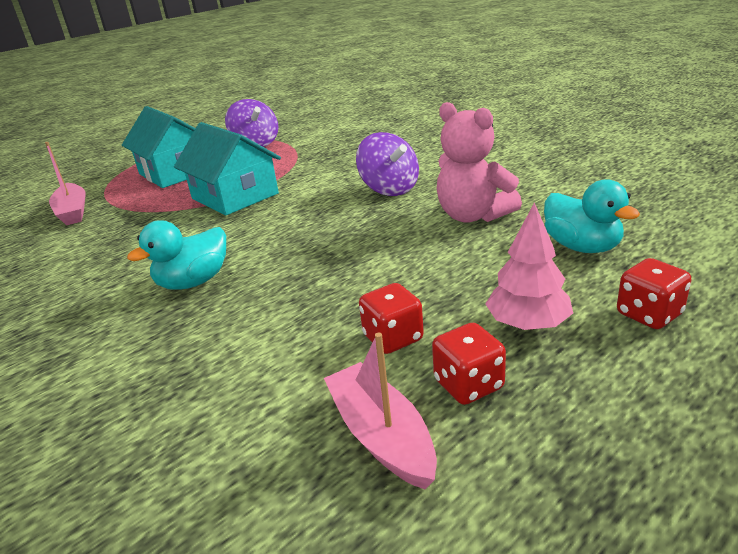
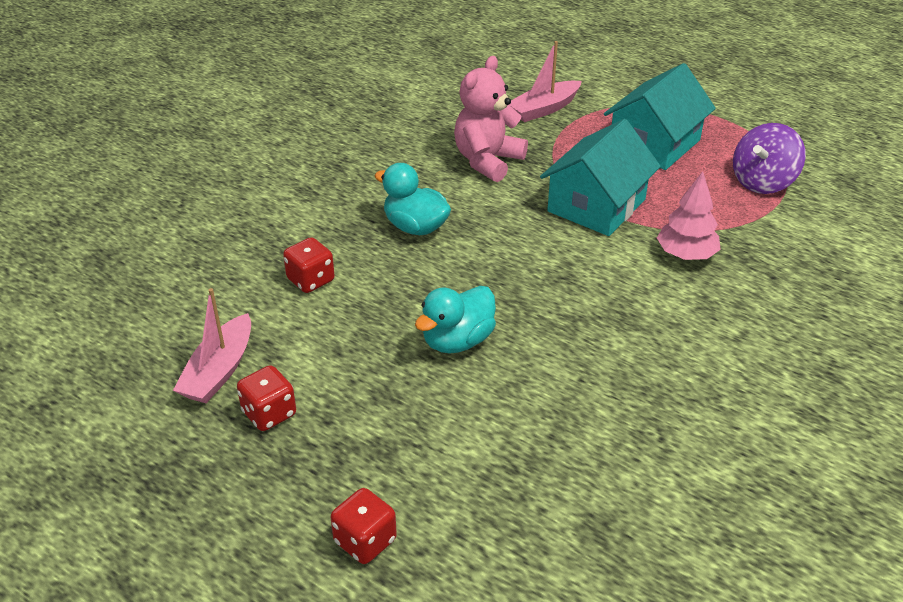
camera: 75 degrees right, 10 degrees up
(381, 435) = (219, 371): pink boat -> pink boat turned 150 degrees clockwise
(389, 189) = (636, 325): purple spinning top -> none
(393, 338) = (330, 364): red dice -> red dice (310, 280)
(473, 216) = (570, 405): pink teddy bear -> pink teddy bear (487, 161)
(527, 324) = (350, 450): pink tree -> pink tree (686, 254)
(582, 247) = (500, 500): turquoise duck -> turquoise duck (457, 341)

